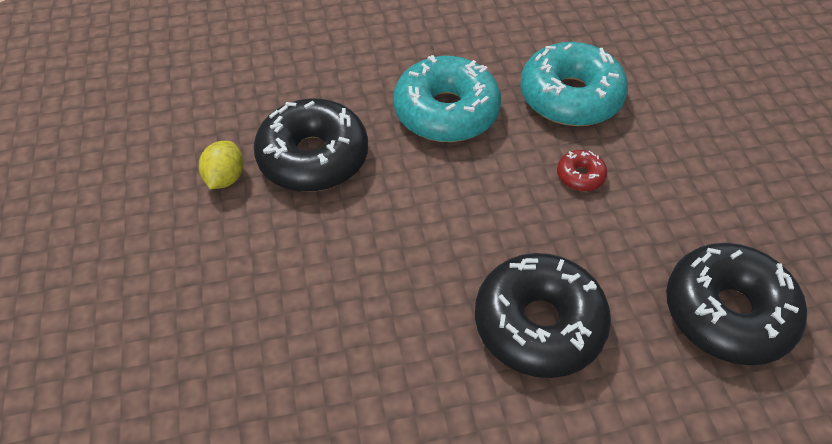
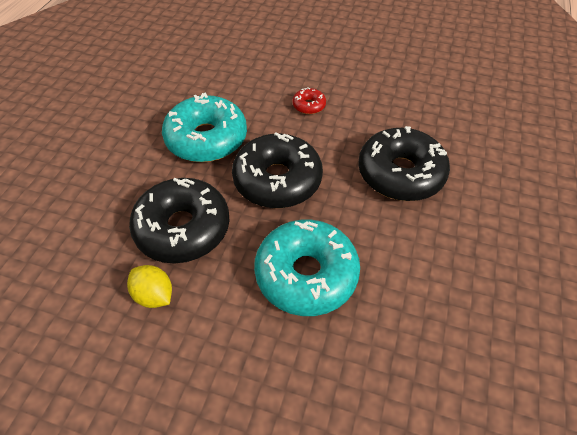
camera: 60 degrees left, 0 degrees up
(570, 97) = (246, 80): turquoise donut -> turquoise donut (306, 274)
(727, 313) = (435, 99): black donut -> black donut (277, 180)

